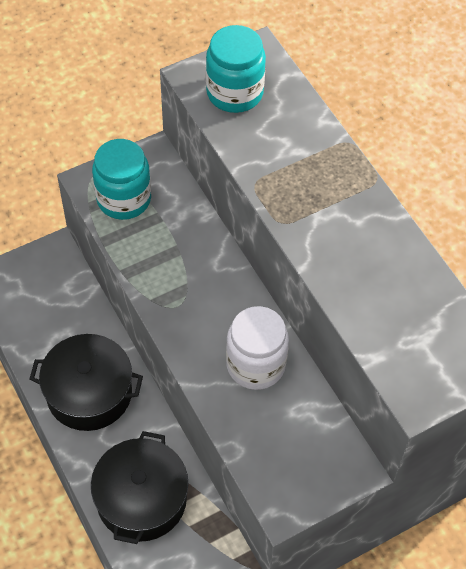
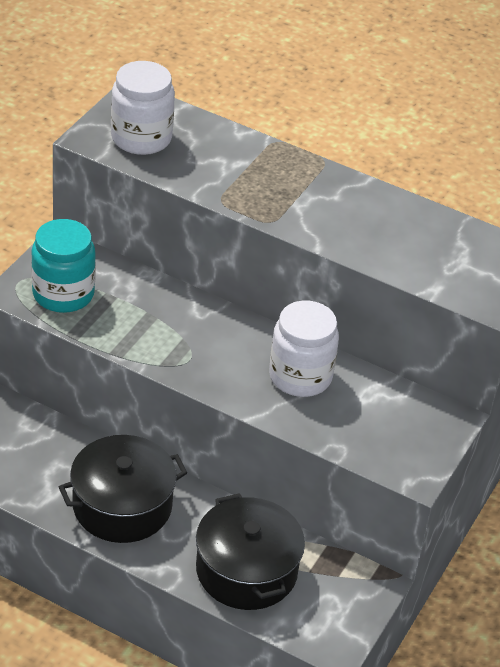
camera: 35 degrees left, 15 degrees down
(234, 93) = (141, 138): turquoise jar -> white jar

